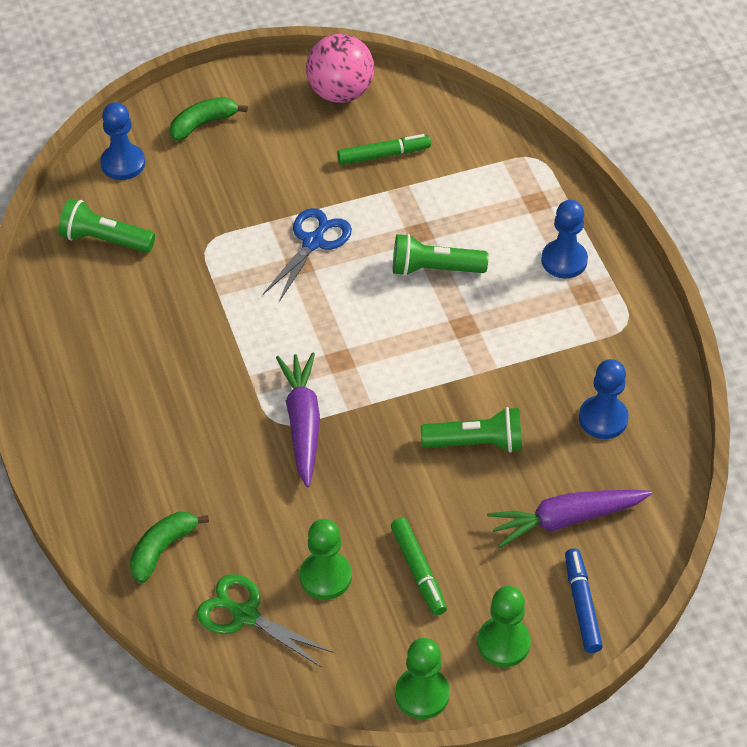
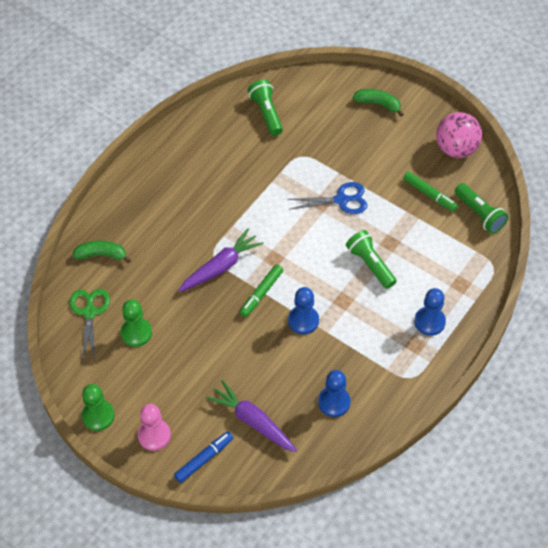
camera: 55 degrees right, 5 degrees up
(123, 163) = (321, 88): blue pawn -> blue pawn (303, 320)
(418, 571) = (169, 371): green marker -> green marker (261, 293)
(476, 443) = (270, 351): green flashlight -> green flashlight (479, 214)
(503, 643) = (154, 435): green pawn -> pink pawn

